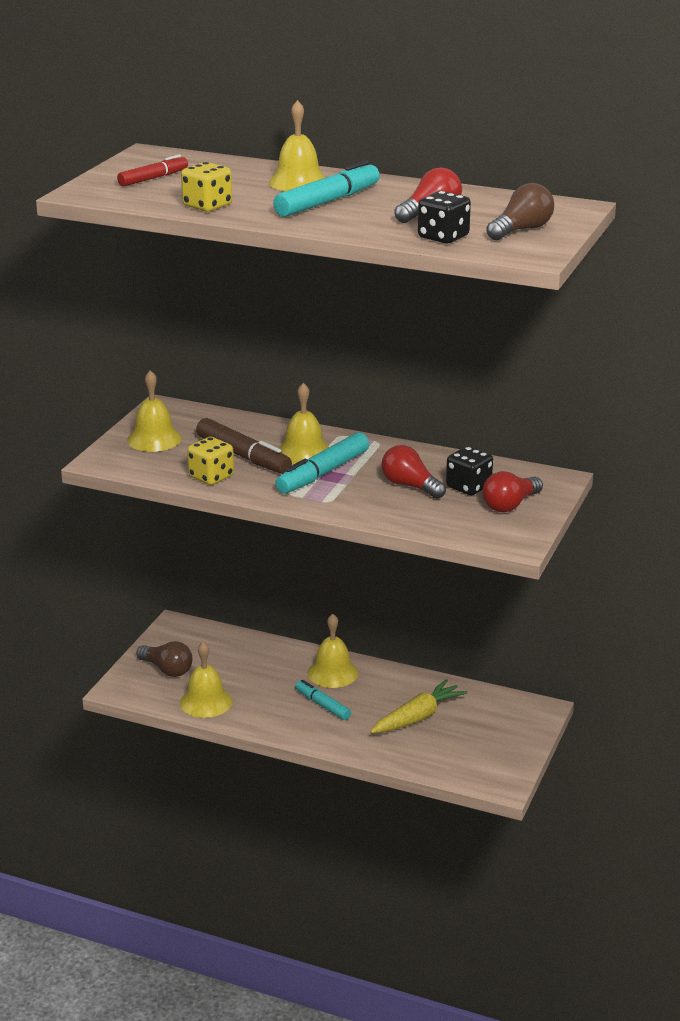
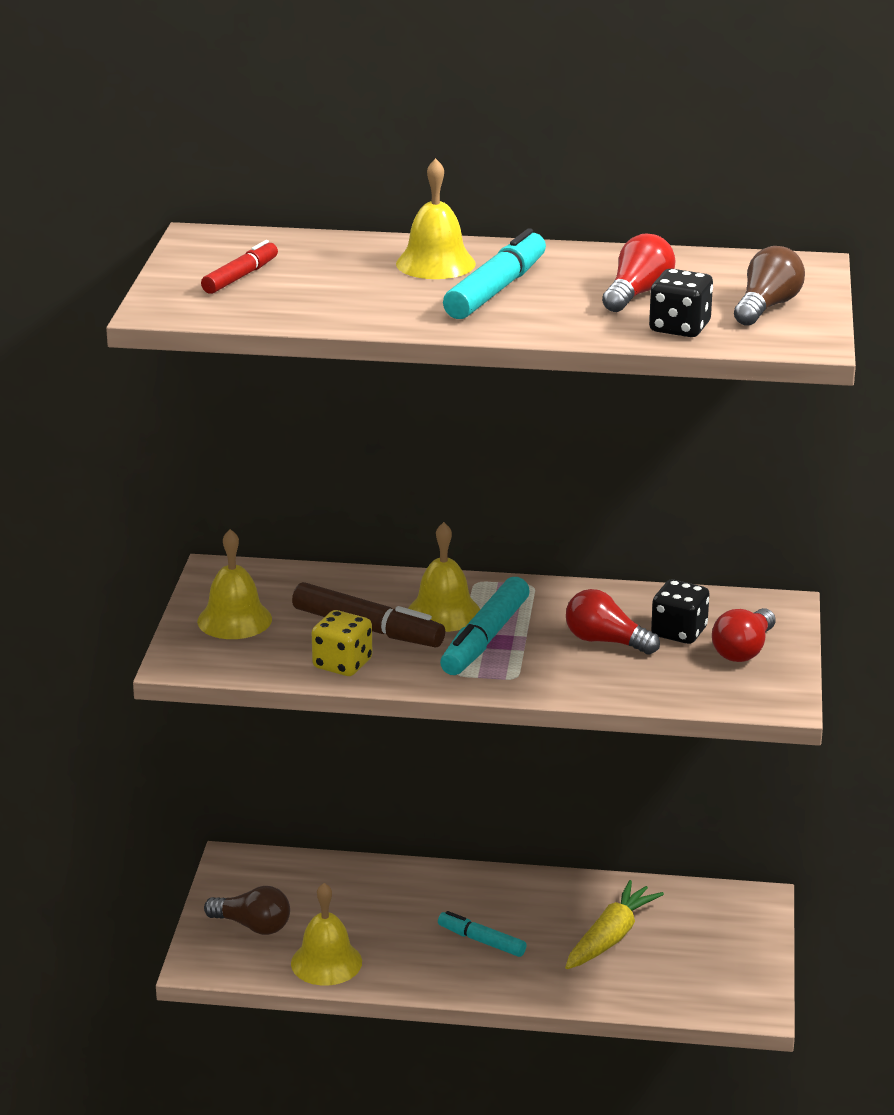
camera: 15 degrees left, 0 degrees up
(207, 206) = (345, 312): yellow dice -> none
(332, 673) = (474, 894): yellow bell -> none

